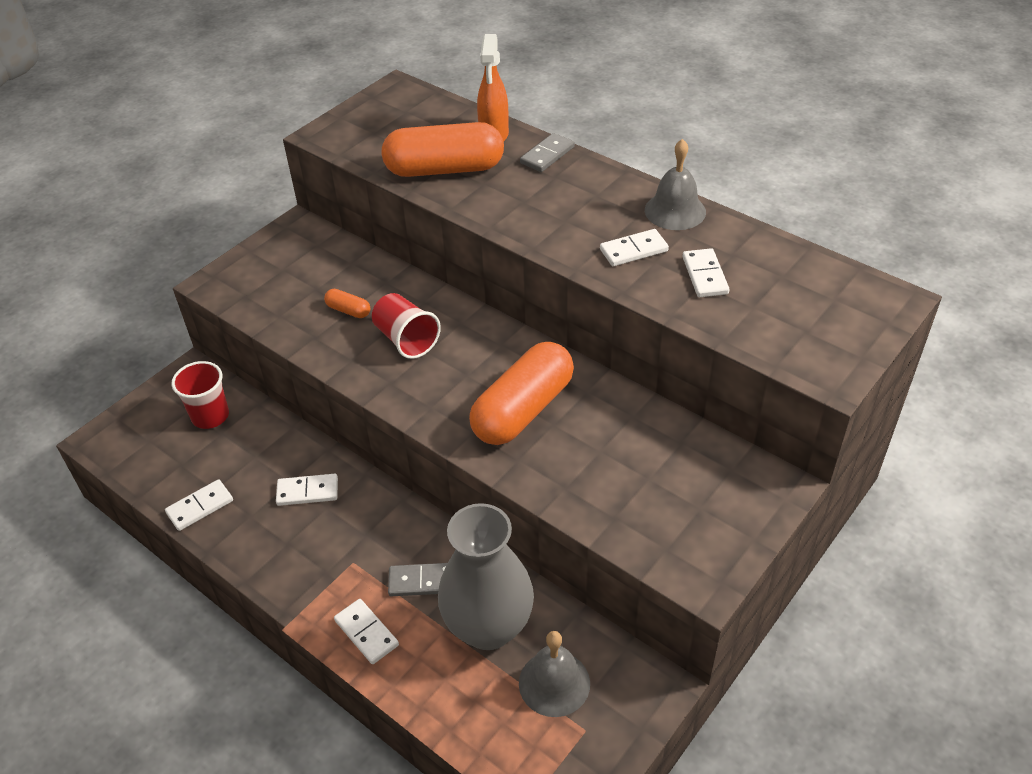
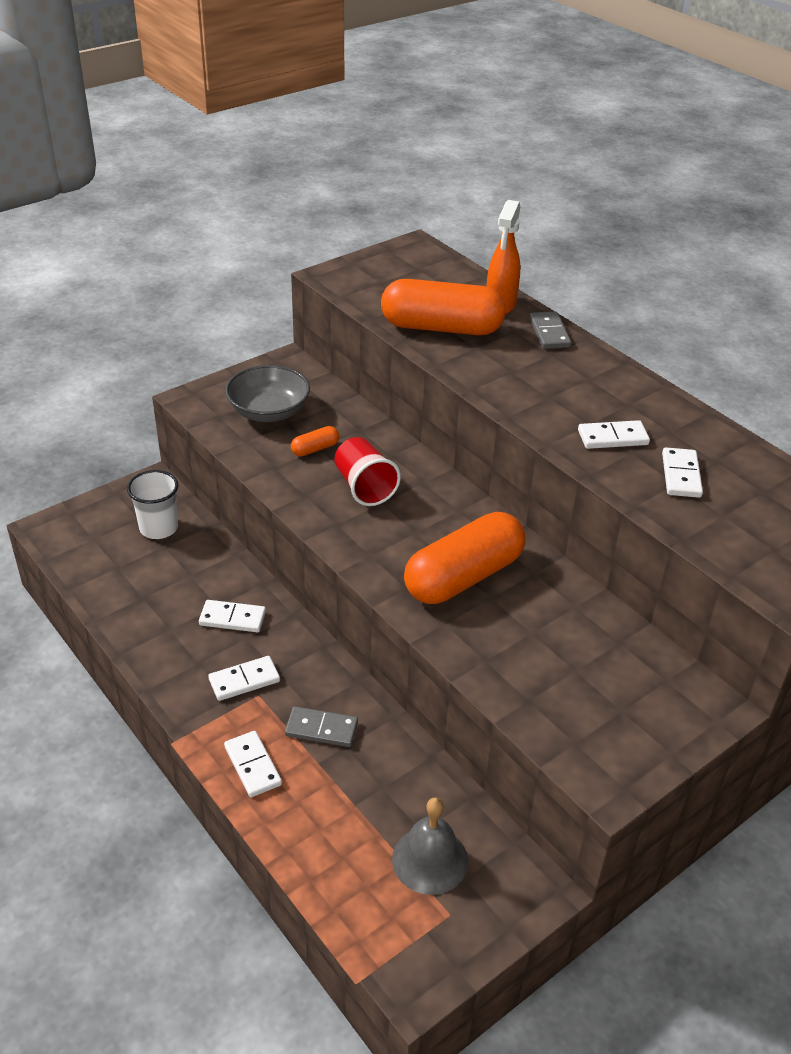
camera: 10 degrees right, 5 degrees down
(200, 507) = (125, 610): white domino -> white domino (244, 680)
(210, 416) = (159, 528): red cup -> white cup
(293, 281) = (269, 411): none -> grey bowl
(348, 310) = (315, 449): orange capsule -> orange capsule turned 75 degrees counterclockwise
(488, 627) = (377, 789): grey vase -> none
(547, 155) = (549, 333): grey domino -> grey domino turned 60 degrees counterclockwise
(675, 211) = (667, 408): grey bell -> none

